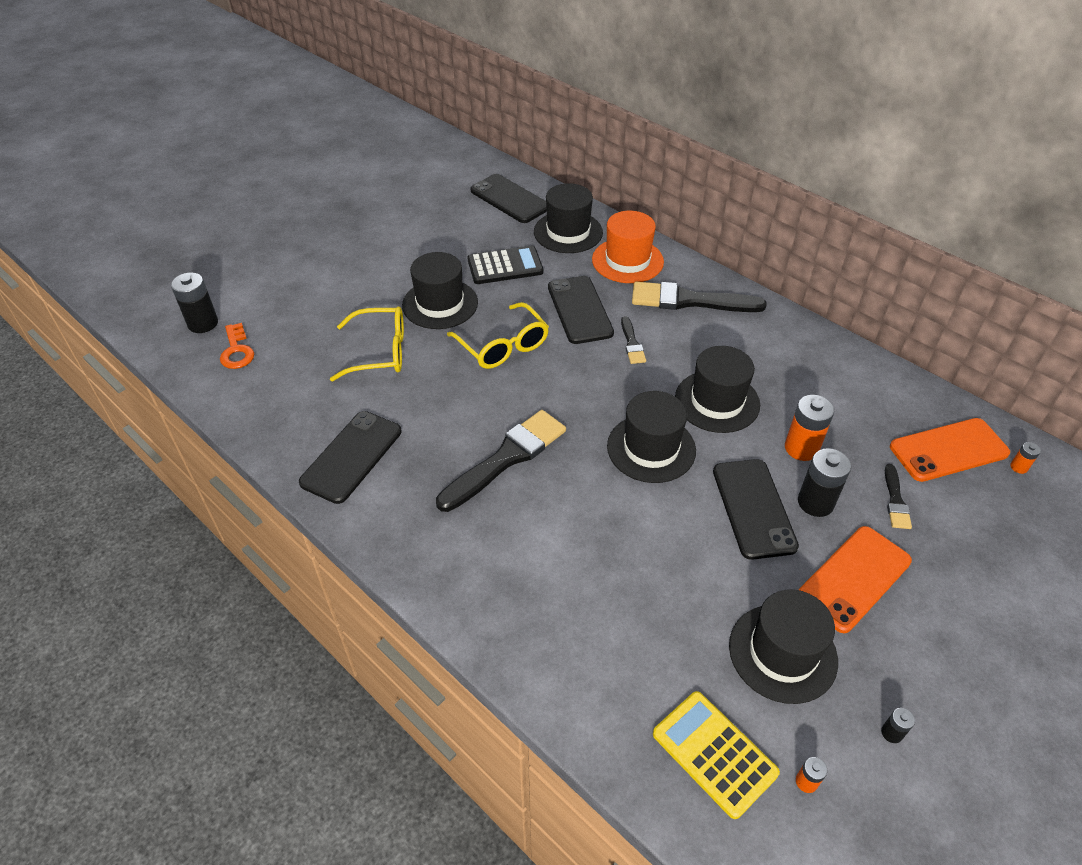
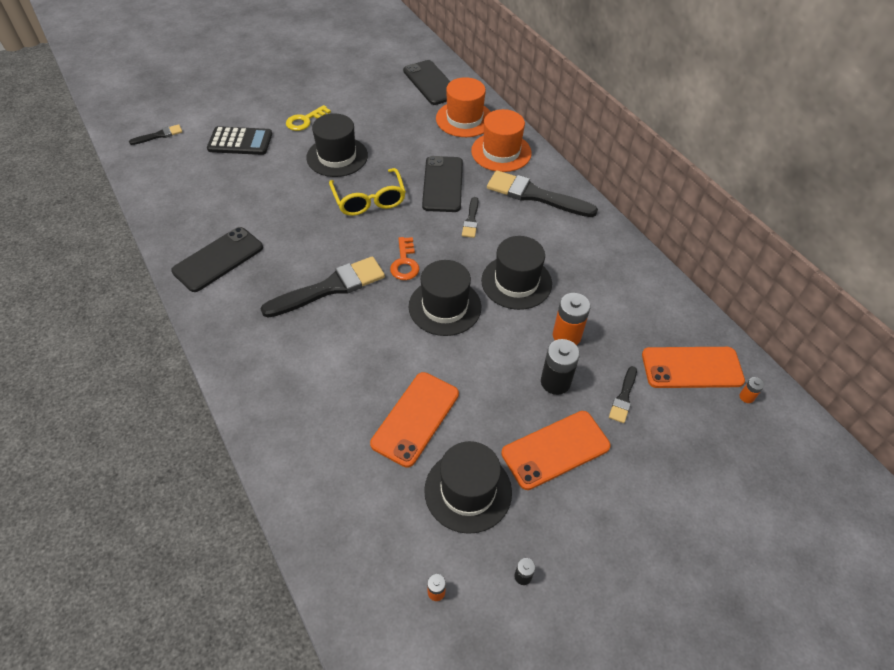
camera: 15 degrees right, 5 degrees up
(203, 323) = (159, 135): black battery -> black brush
(236, 351) = (173, 161): orange key -> orange key (405, 263)
(379, 352) = (275, 184): yellow glasses -> none
(380, 270) = (305, 120): none -> yellow key
(505, 266) = (401, 137): black calculator -> black calculator (240, 142)
(568, 232) = (464, 119): black hat -> orange hat
(682, 585) = (415, 418): none -> orange phone
(714, 753) = (377, 550): yellow calculator -> none
(753, 508) = (502, 374): black phone -> none

